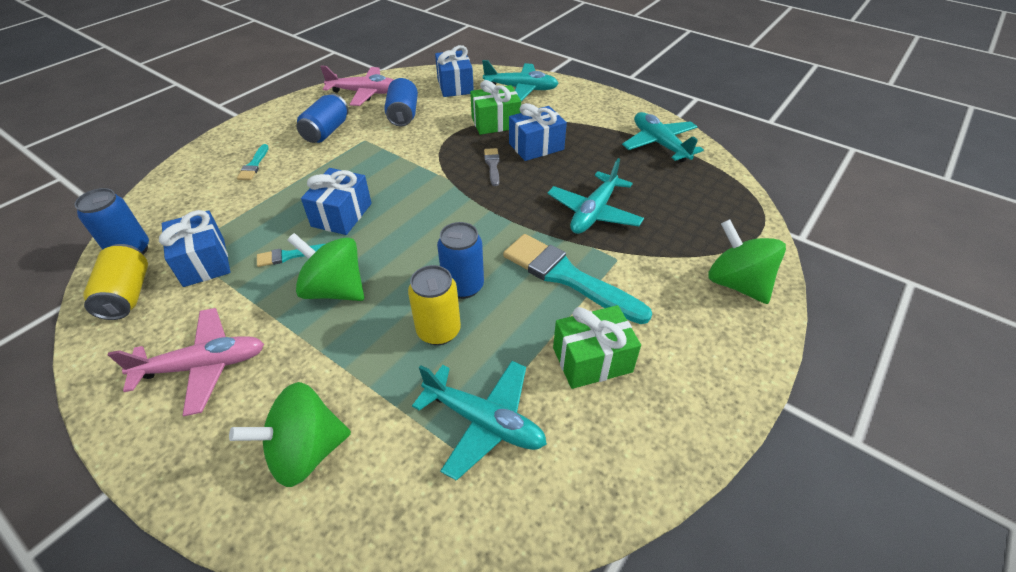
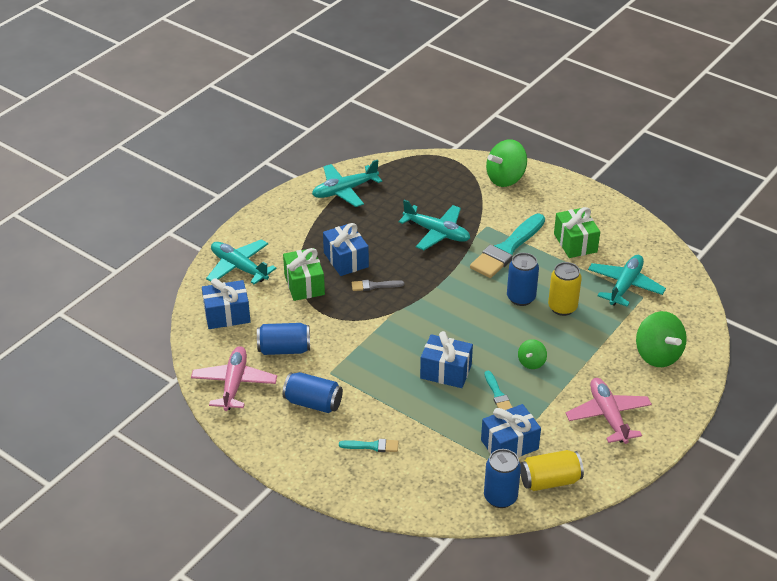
camera: 90 degrees left, 5 degrees down
(335, 290) = (531, 362): green spinning top -> green spinning top, size x0.53
(521, 89) = (239, 267): turquoise plane -> turquoise plane turned 60 degrees counterclockwise

